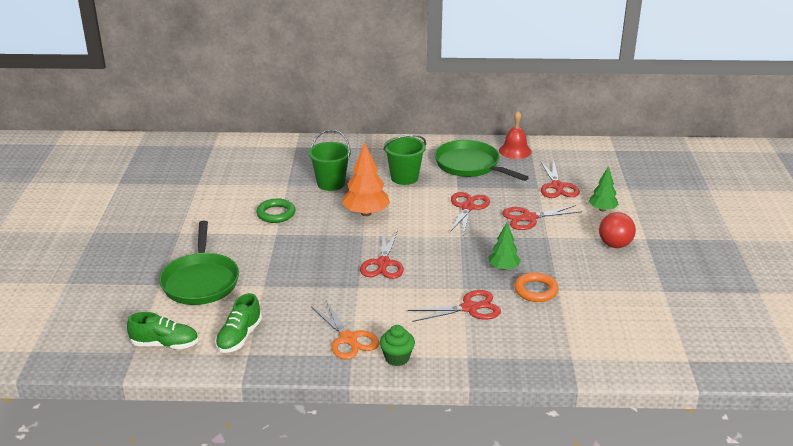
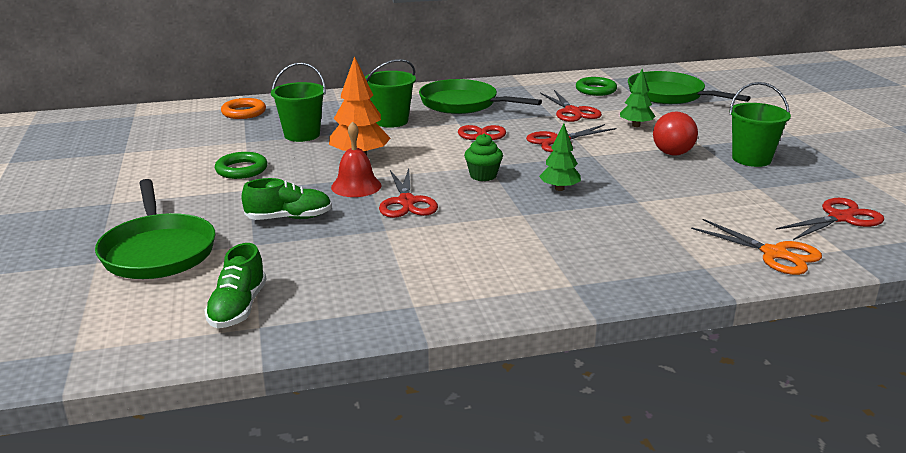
camera: 15 degrees left, 5 degrees down
(165, 344) = (123, 333): green shoe -> green shoe (289, 218)
(348, 339) = (399, 287): orange scissors -> orange scissors (774, 254)
(397, 358) = (479, 300): green cupcake -> green cupcake (483, 176)
(469, 308) = (543, 233): red scissors -> red scissors (840, 218)
(515, 151) = (506, 88): red bell -> red bell (356, 186)
(536, 290) = (612, 205): orange ring -> orange ring (244, 112)
(591, 163) = (596, 90): none -> green ring
(653, 178) = (669, 95): none -> green pan
(678, 260) = (751, 159): none -> green bucket

